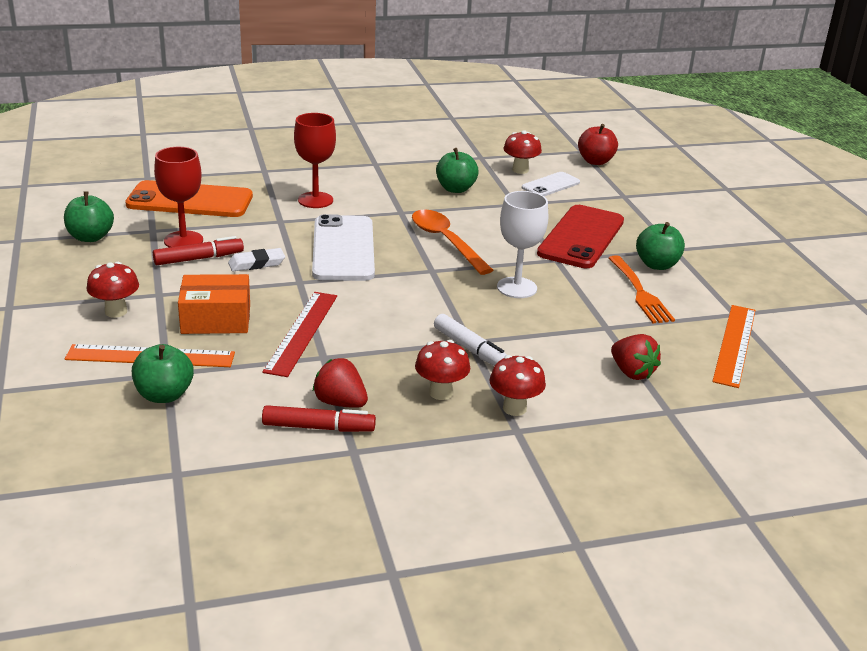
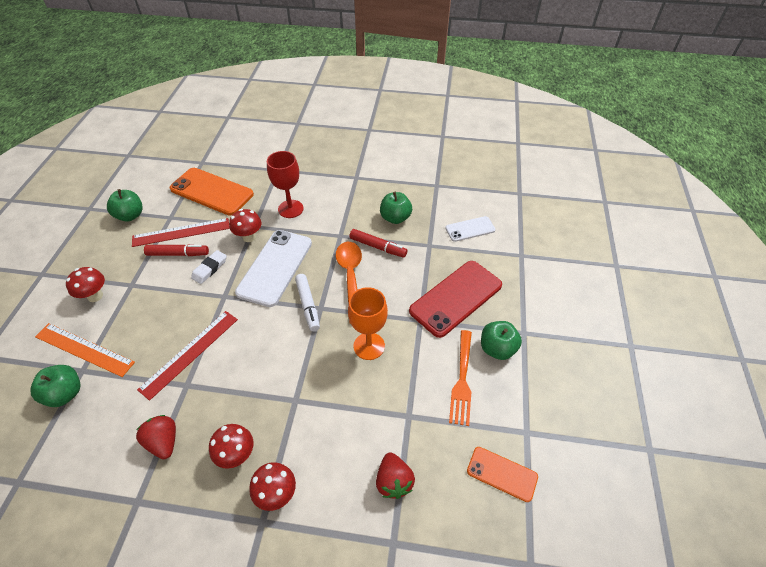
camera: 25 degrees right, 20 degrees up
(183, 240) = (181, 232): red goblet -> red ruler
(216, 319) = (147, 321): orange box -> none
(256, 263) = (210, 269): white eraser -> white eraser turned 60 degrees counterclockwise
(318, 427) = (132, 465): red marker -> red marker (378, 247)
(471, 349) = (290, 410): white marker -> white marker (308, 305)
(517, 288) = (369, 346): white goblet -> orange goblet
(520, 170) = (457, 206): red mushroom -> red mushroom (249, 237)
(595, 161) = (523, 208): red apple -> none
(734, 344) = (502, 474): orange ruler -> orange phone

